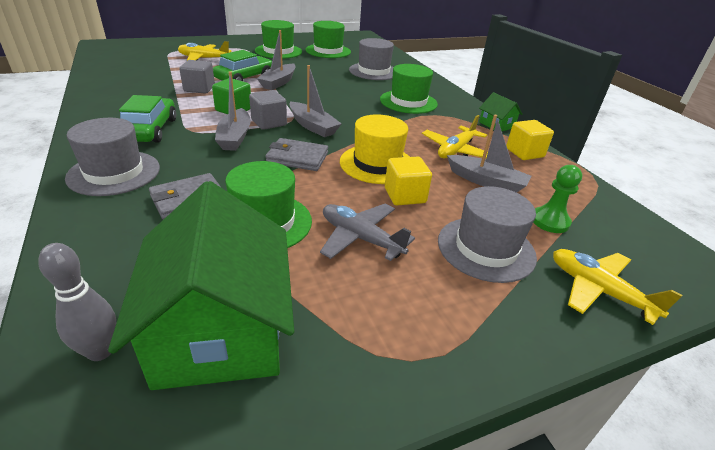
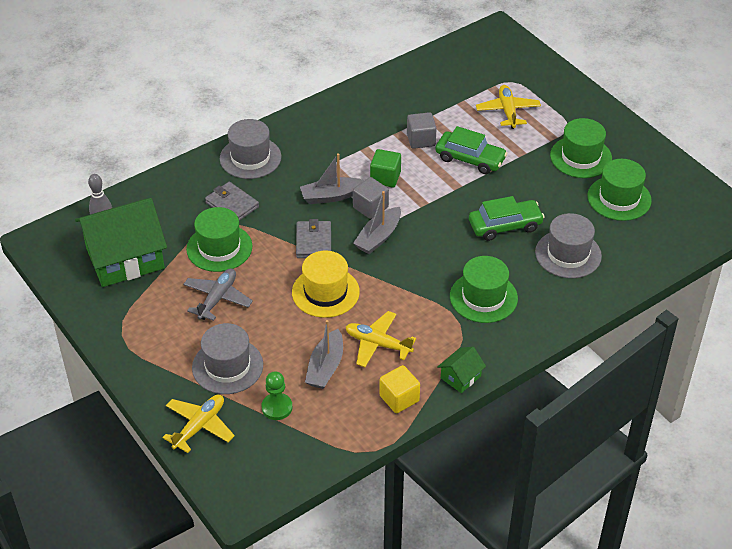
camera: 80 degrees right, 10 degrees up
(150, 130) = (320, 146): green car -> green car (505, 226)
(278, 82) = (474, 186): grey boat -> none
(405, 195) = (281, 315): yellow cube -> none

